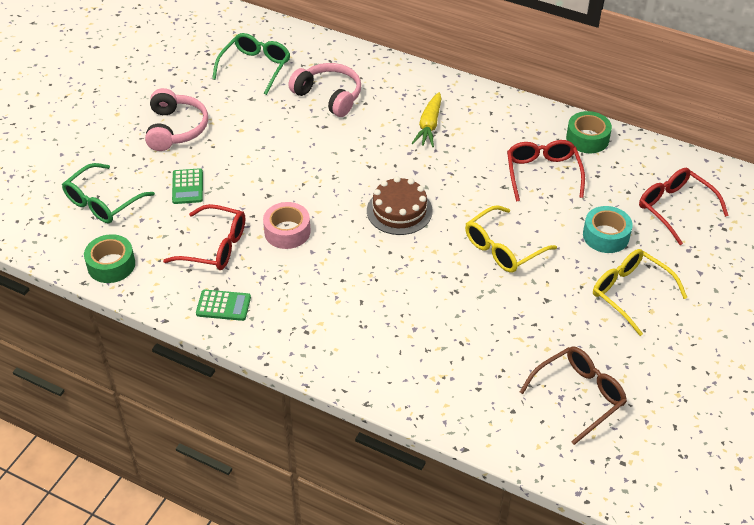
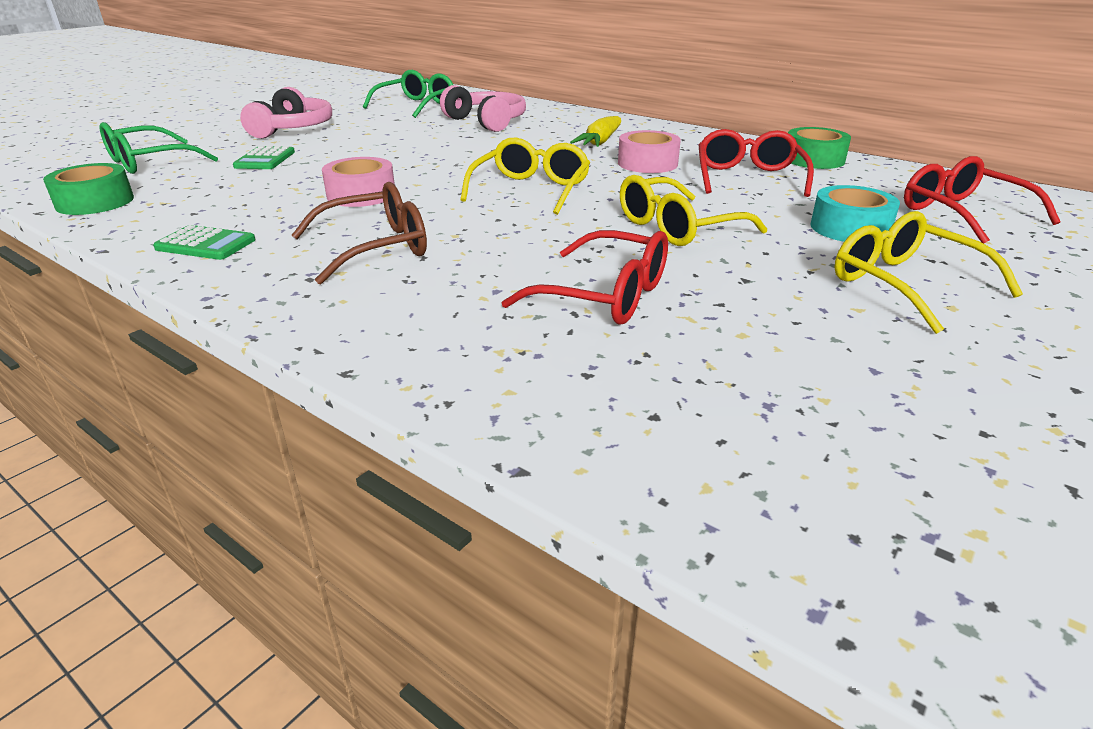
camera: 10 degrees right, 15 degrees down
(214, 246) = (250, 198): red glasses -> red glasses (604, 295)
(399, 211) = (531, 190): brown cake -> yellow glasses
(471, 159) = (647, 163): none -> pink tape
(578, 396) = (810, 408): brown glasses -> brown glasses (375, 248)

